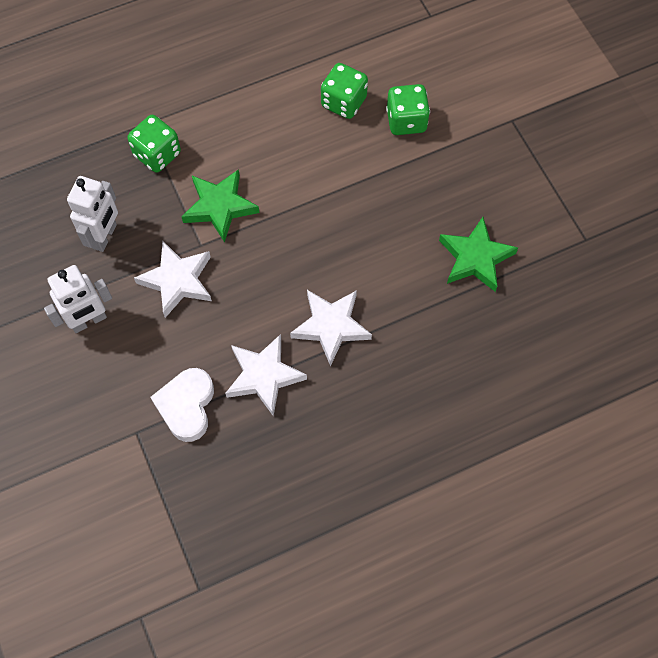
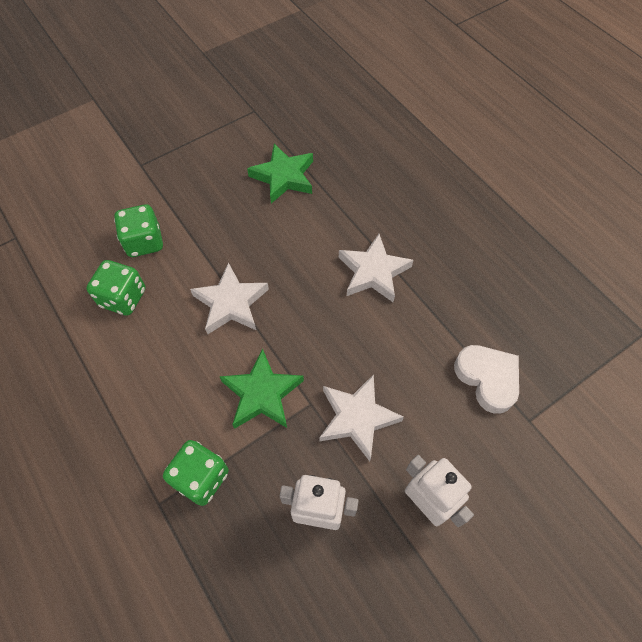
camera: 100 degrees left, 5 degrees down
(186, 406) = (487, 379): white heart -> white heart turned 120 degrees counterclockwise
(264, 376) = (436, 318): white star -> white star (231, 303)

